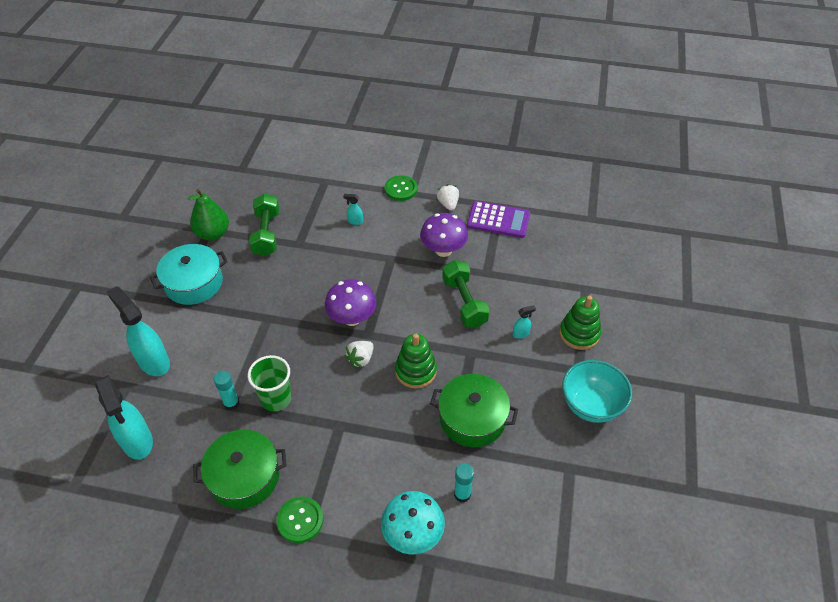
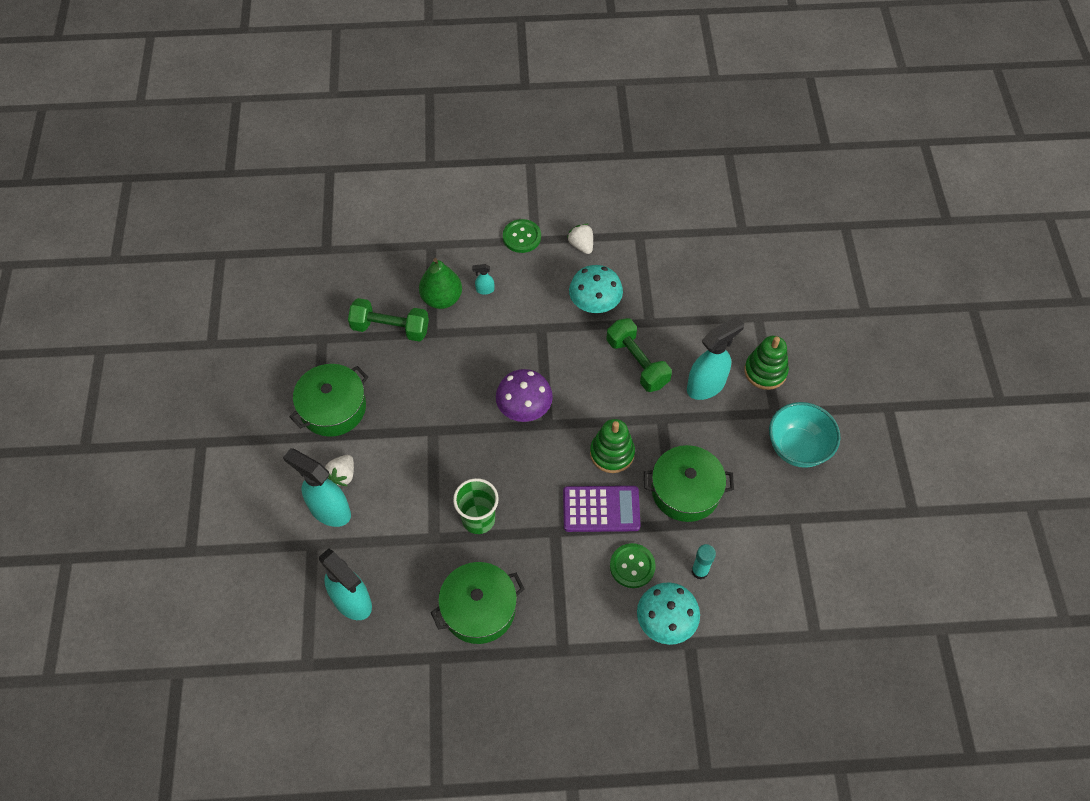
camera: 15 degrees left, 10 degrees up
(194, 283) = (333, 408): turquoise pot -> green pot
(213, 234) = (328, 342): green pear -> green pear (442, 298)
(231, 403) = (433, 536): turquoise glue stick -> none
(266, 234) = (390, 328): green dumbbell -> green dumbbell turned 60 degrees counterclockwise
(300, 520) = (552, 637): green button -> green button (632, 566)
(361, 359) = (550, 454): white strawberry -> white strawberry (343, 475)
(443, 250) = (594, 305): purple mushroom -> turquoise mushroom
(498, 220) = (642, 253): purple calculator -> purple calculator (601, 509)
(521, 334) = (706, 385): turquoise spray bottle -> turquoise spray bottle, size x2.32

